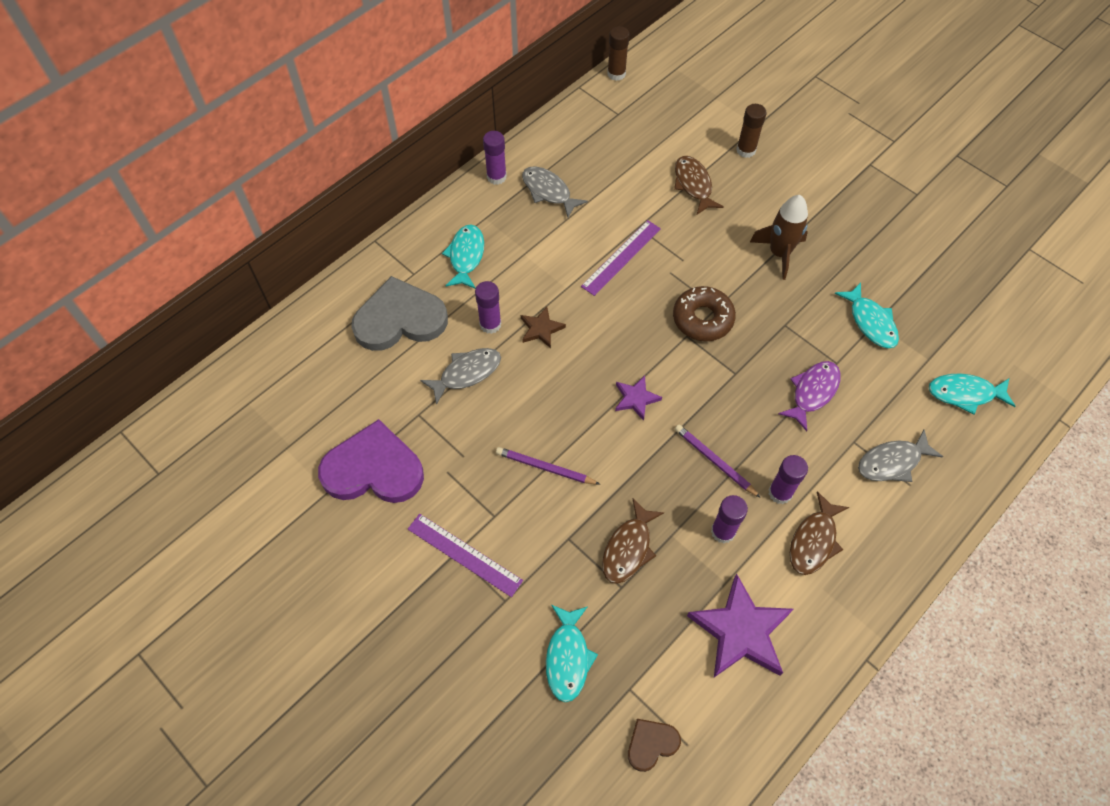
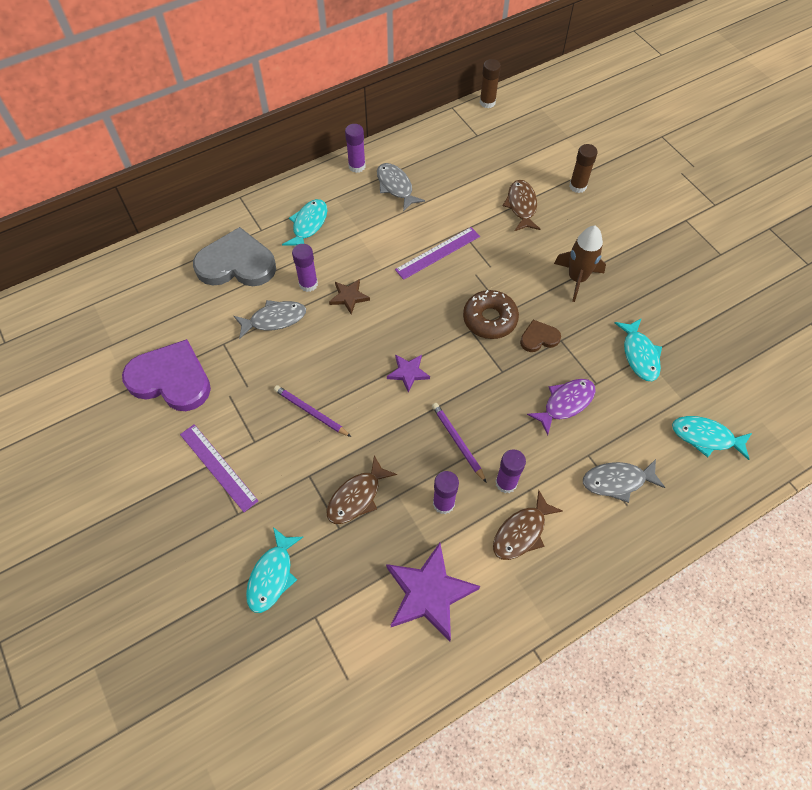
camera: 15 degrees right, 0 degrees up
(651, 744) = (316, 669): brown heart -> brown heart (539, 338)

